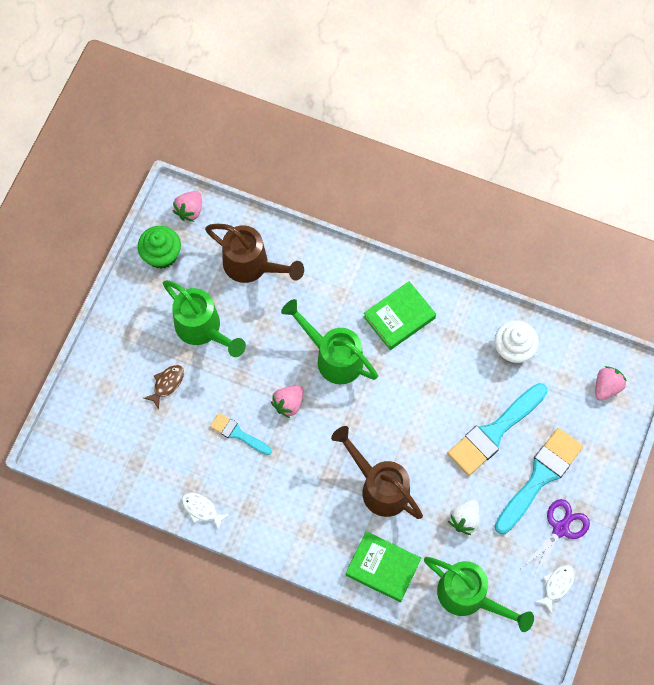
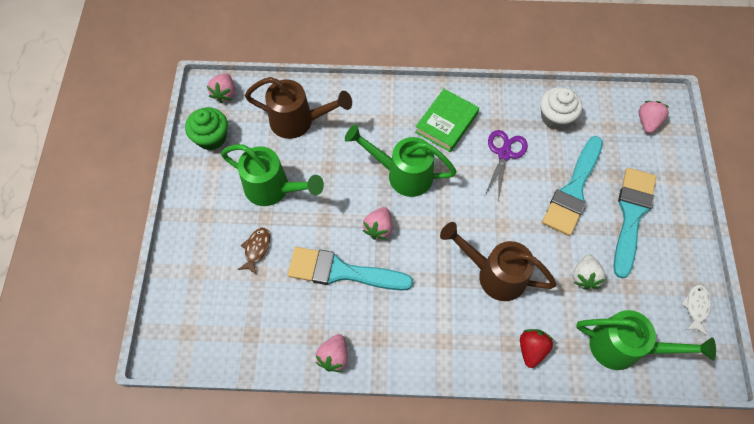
camera: 20 degrees left, 5 degrees down
(201, 509) = (334, 356): white fish -> pink strawberry
(238, 434) = (342, 272): turquoise brush -> turquoise brush, size x1.83
(383, 567) = (531, 349): green book -> red strawberry
(560, 529) = (672, 254): purple scissors -> purple scissors (504, 154)

